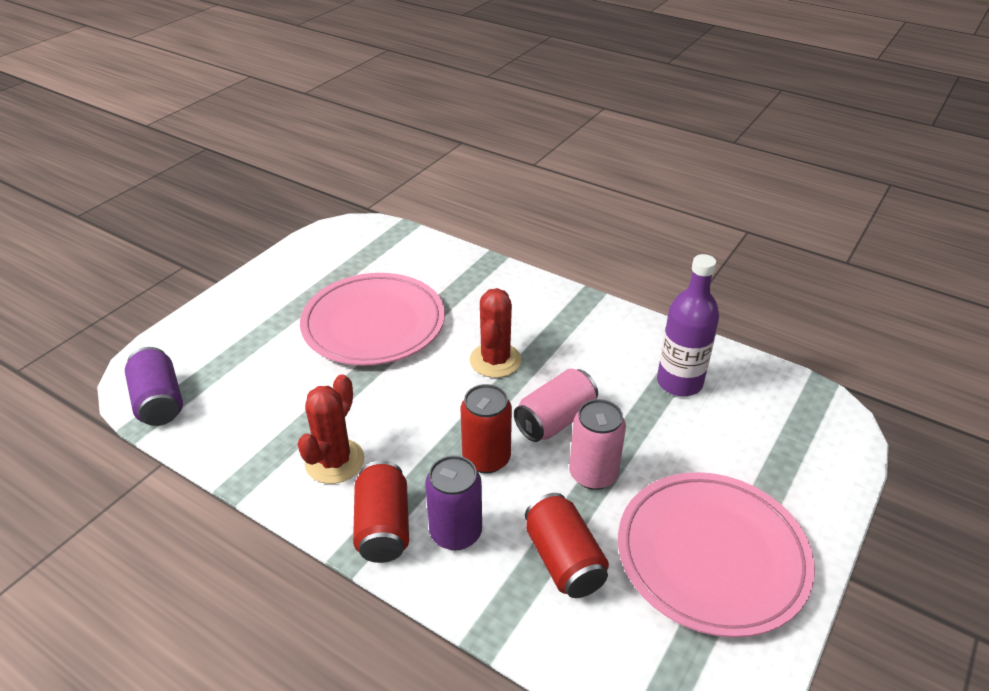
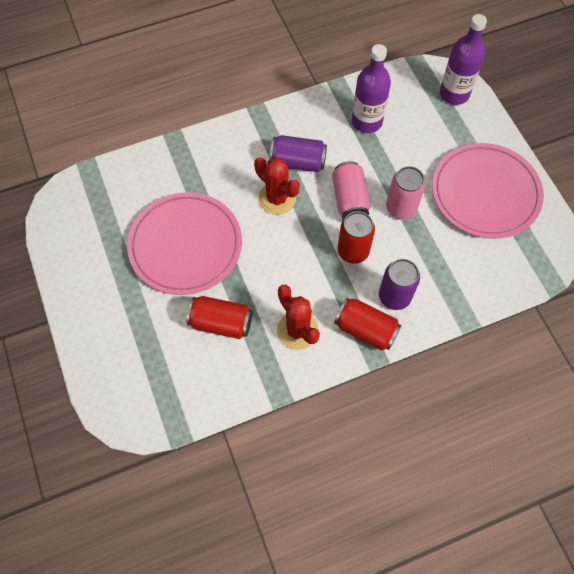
camera: 55 degrees left, 25 degrees up
(159, 402) = (162, 411): purple can -> purple can (298, 162)
(564, 560) = (445, 257): red can -> red can (221, 323)
(823, 443) = (454, 94): none -> purple bottle

